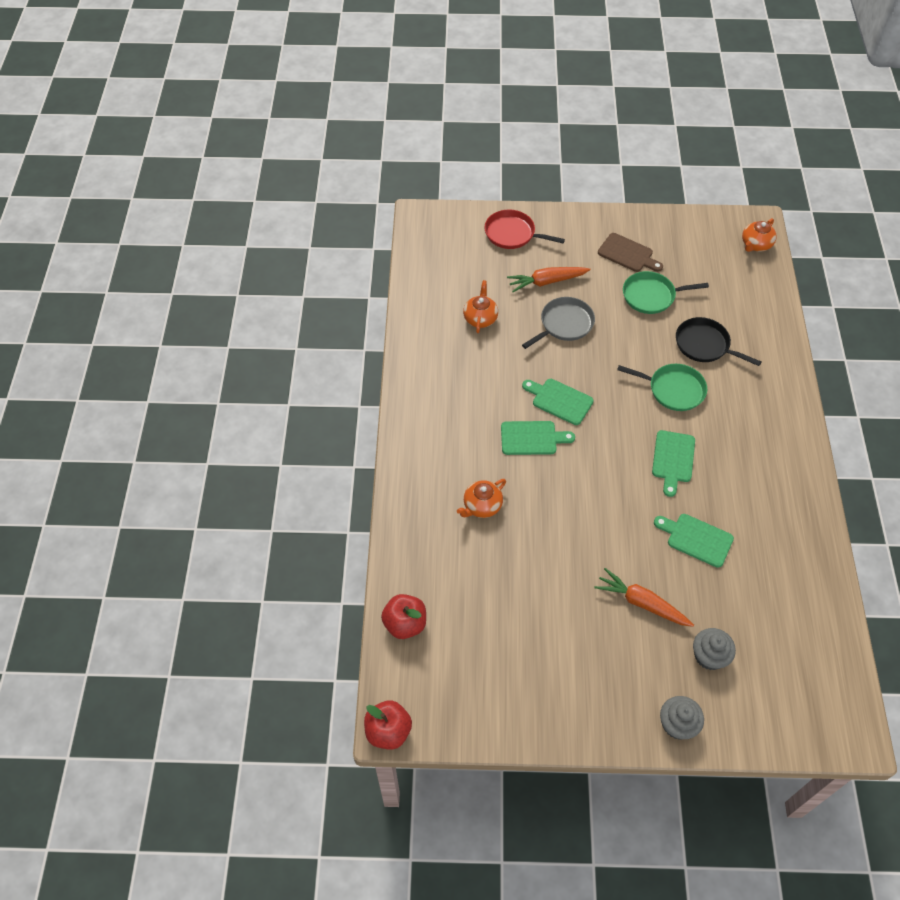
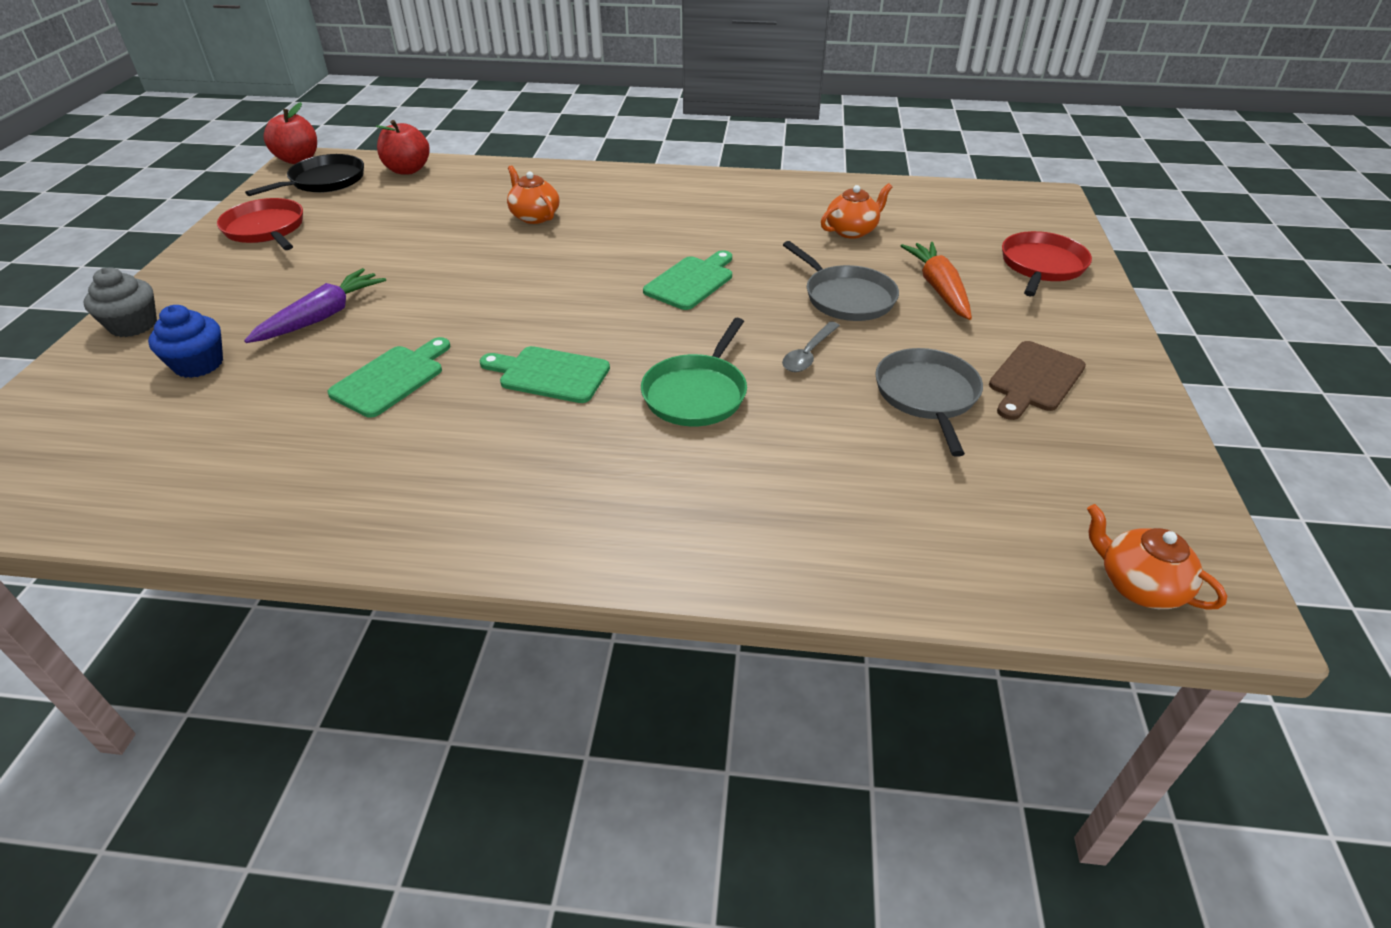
camera: 95 degrees right, 15 degrees down
(480, 318) = (852, 231): orange teapot -> orange teapot turned 45 degrees counterclockwise
(528, 697) = (266, 229): none -> red pan
(532, 438) = (628, 256): green cutting board -> none
(626, 342) = (808, 354): none -> grey spoon
(642, 603) = (322, 317): orange carrot -> purple carrot
(651, 296) = (927, 395): green pan -> grey pan
(705, 345) = (803, 448): black pan -> black pan (324, 181)
(709, 656) = (199, 364): grey cupcake -> blue cupcake

